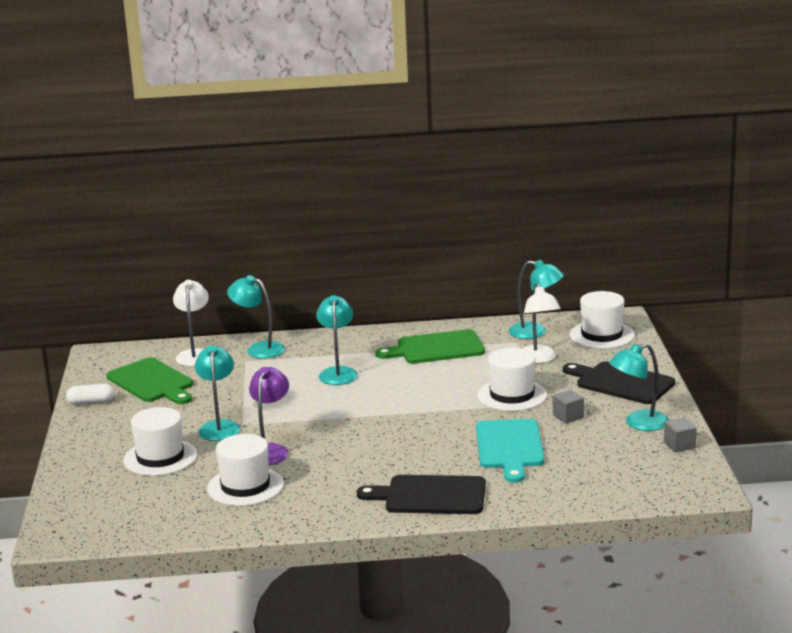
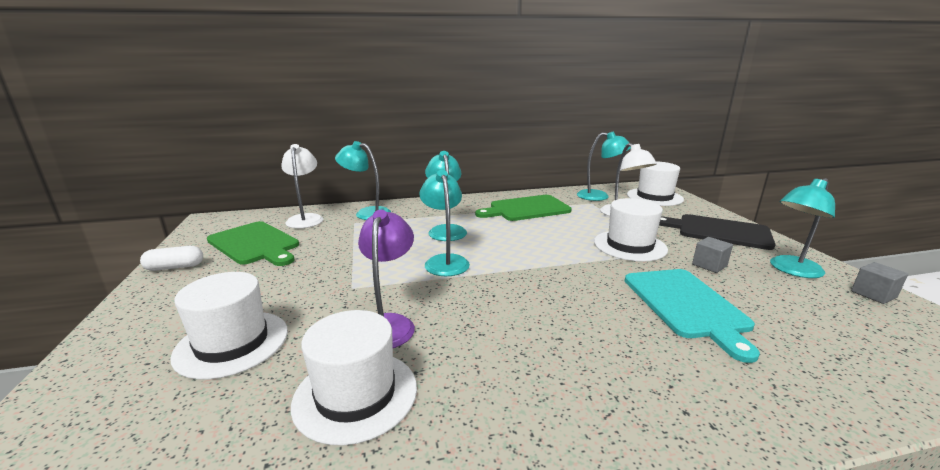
camera: 10 degrees left, 0 degrees up
(219, 426) = (322, 292): turquoise lamp -> turquoise lamp (445, 261)
(430, 496) = (654, 398): black cutting board -> none

